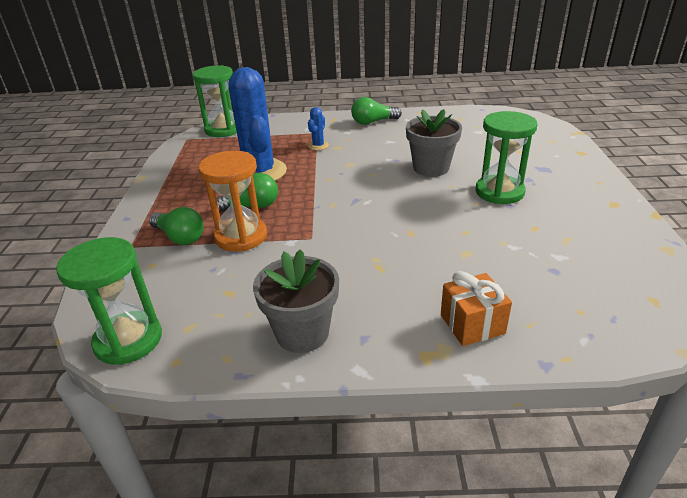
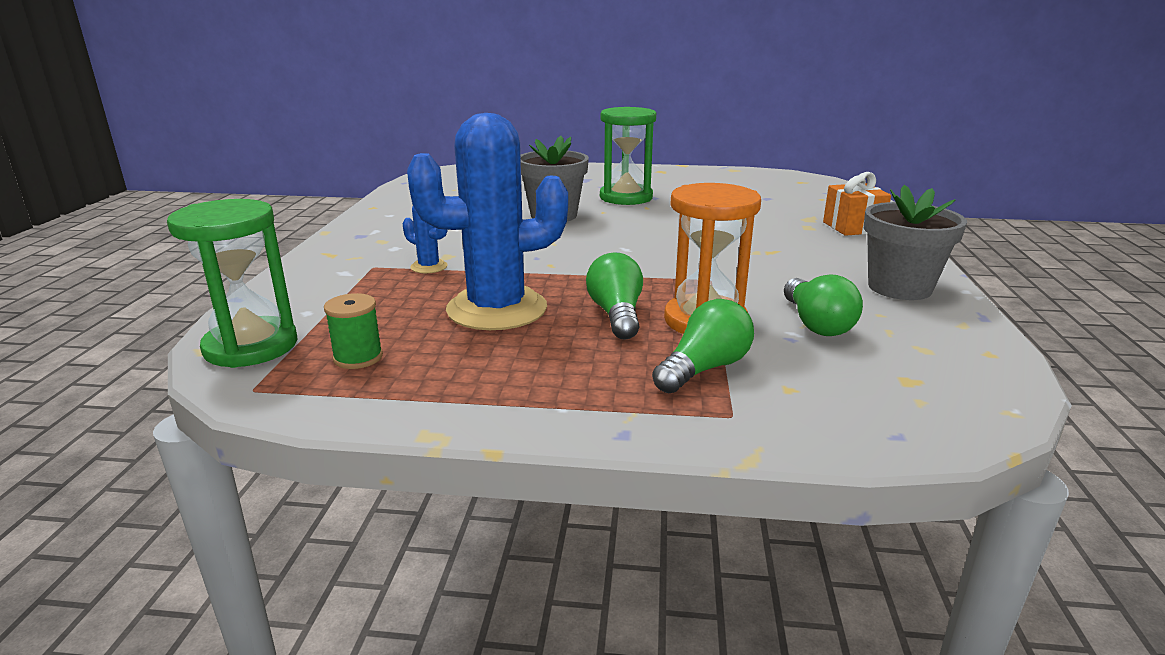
camera: 85 degrees left, 10 degrees down
(128, 340) = (975, 389): green hourglass -> none
(209, 151) = (358, 357): none -> green spool
(373, 122) = (376, 231): green light bulb -> green light bulb (816, 324)

